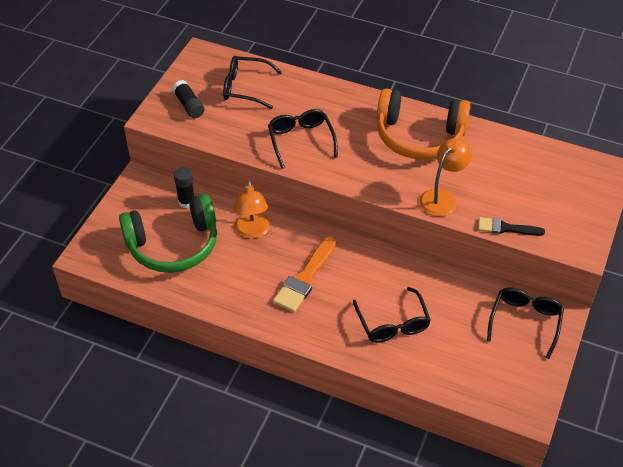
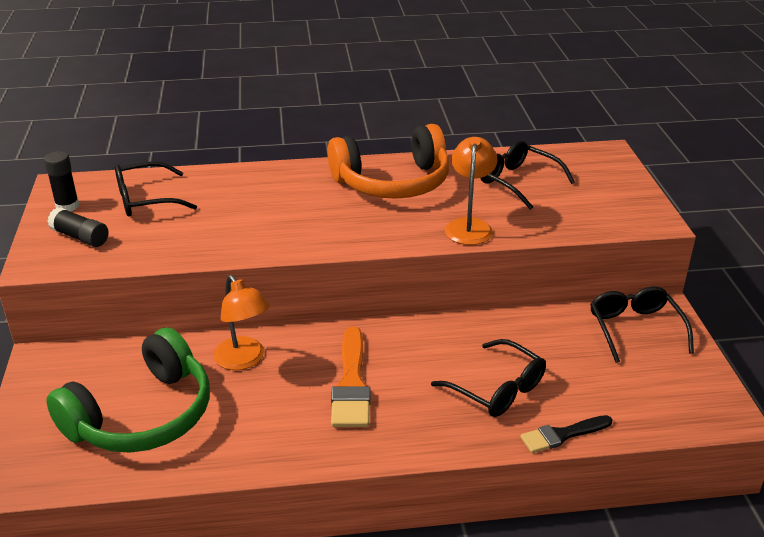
camera: 30 degrees left, 15 degrees down
(186, 202) = (128, 360): black glue stick -> black glue stick (67, 206)
(301, 141) = (258, 227): black glasses -> black glasses (519, 182)
(506, 228) = (562, 229): black brush -> black brush (562, 435)

